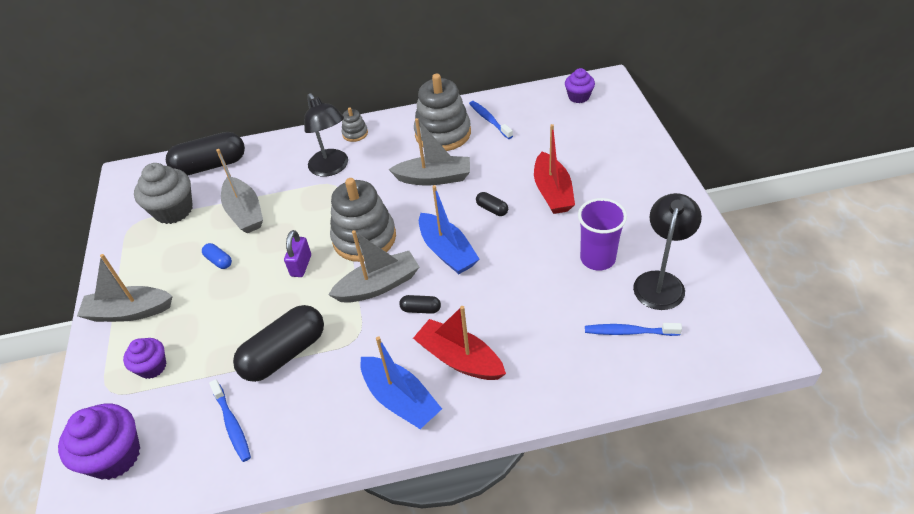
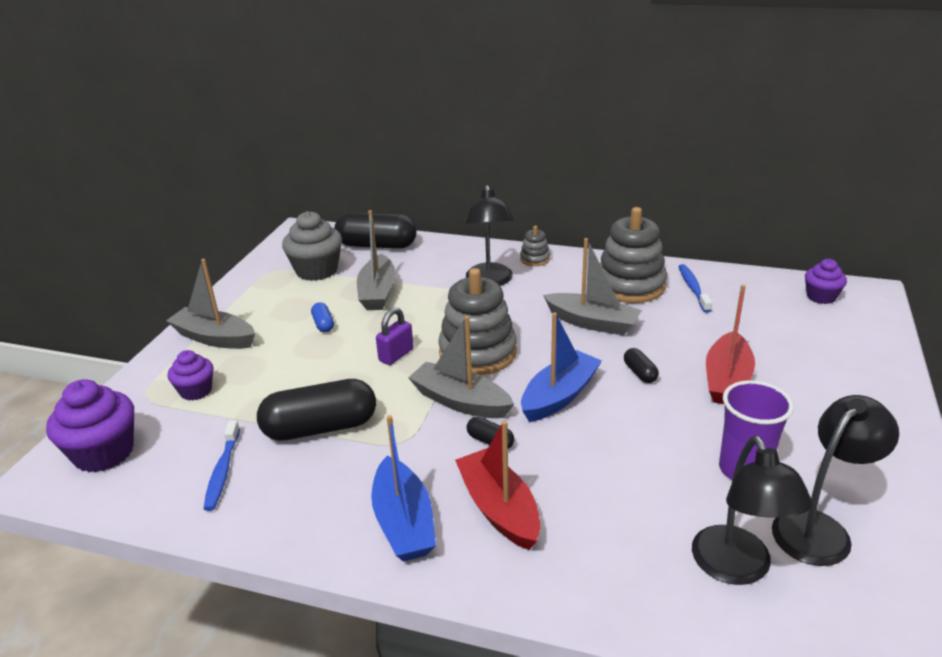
camera: 25 degrees right, 15 degrees down
(378, 286) = (460, 401): grey boat -> grey boat turned 150 degrees counterclockwise
(447, 251) = (559, 396): blue boat -> blue boat turned 135 degrees counterclockwise
(629, 332) = (737, 568): blue toothbrush -> black lamp

